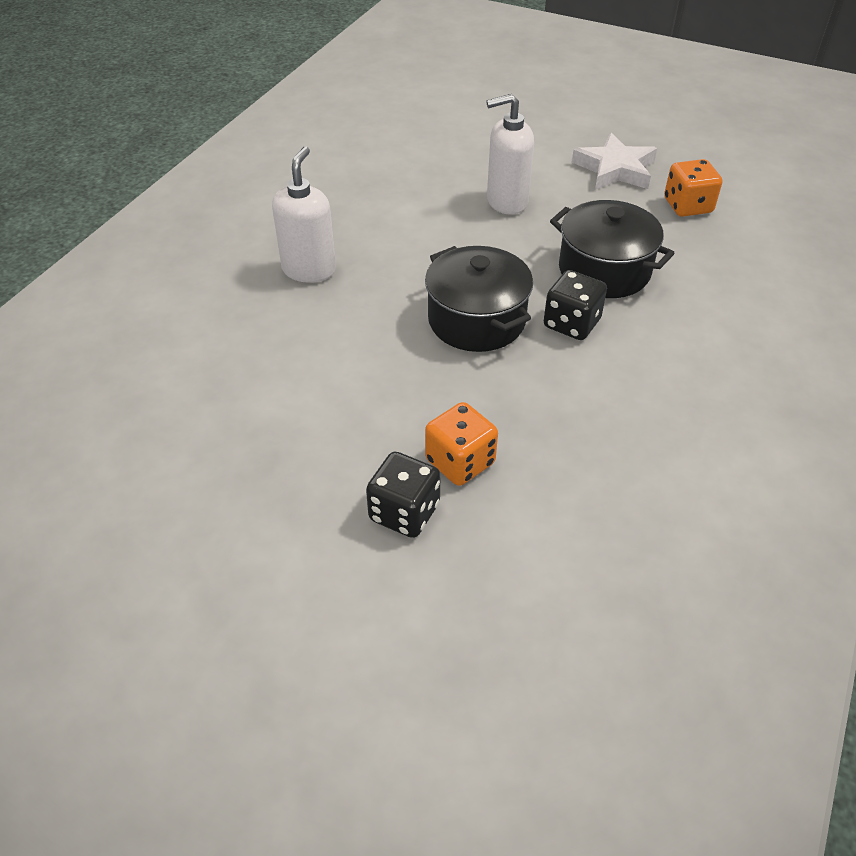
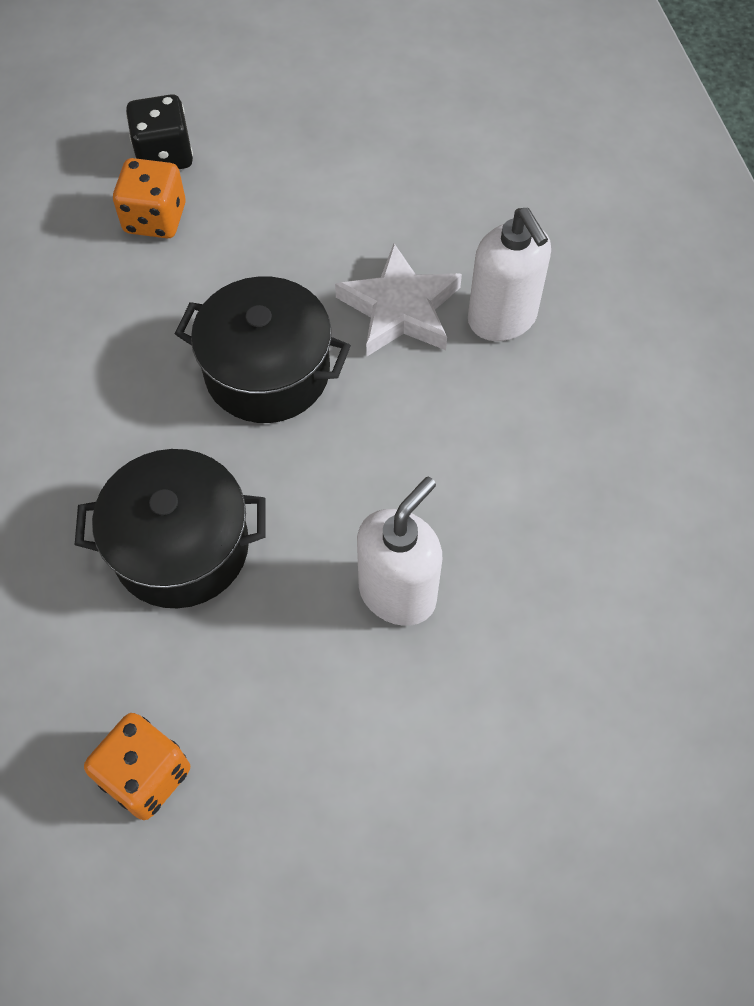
camera: 140 degrees right, 15 degrees up
(571, 323) = (164, 435): black dice -> none
(615, 169) = (306, 795): white star -> white star (400, 309)

